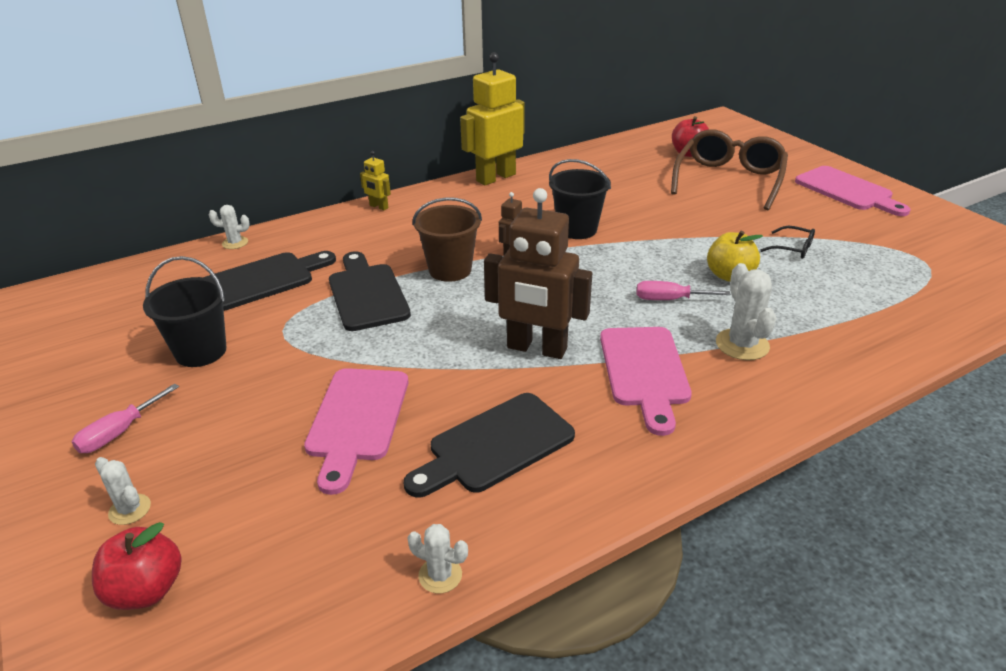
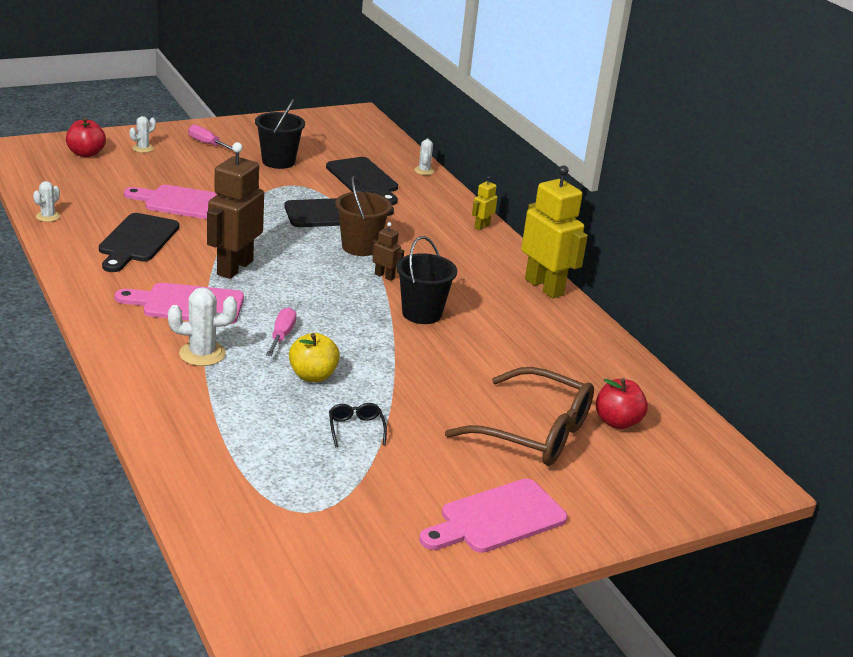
camera: 90 degrees right, 5 degrees down
(495, 446) = (137, 241): black cutting board -> black cutting board turned 135 degrees counterclockwise
(793, 248) = (356, 428): black glasses -> black glasses turned 135 degrees clockwise

